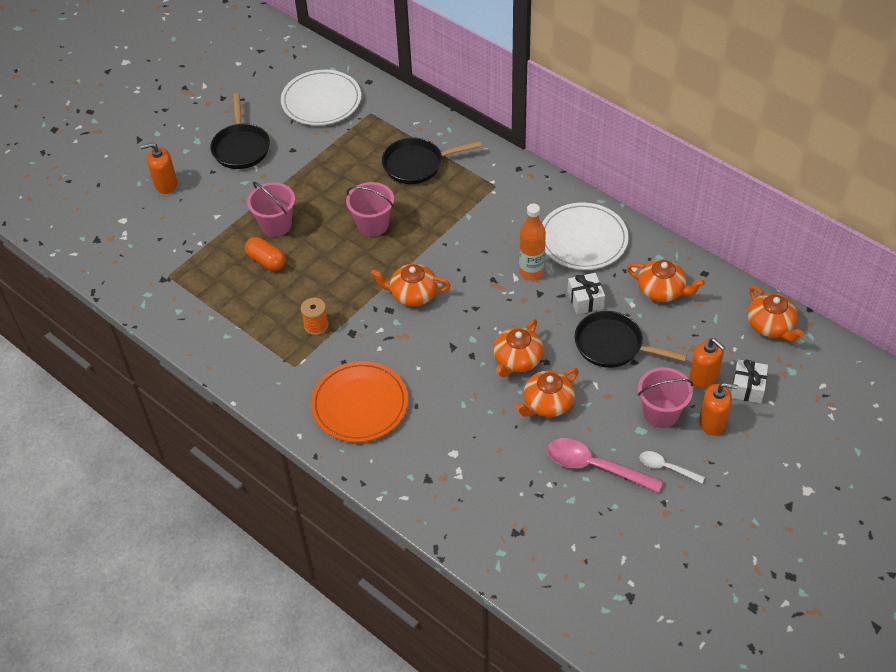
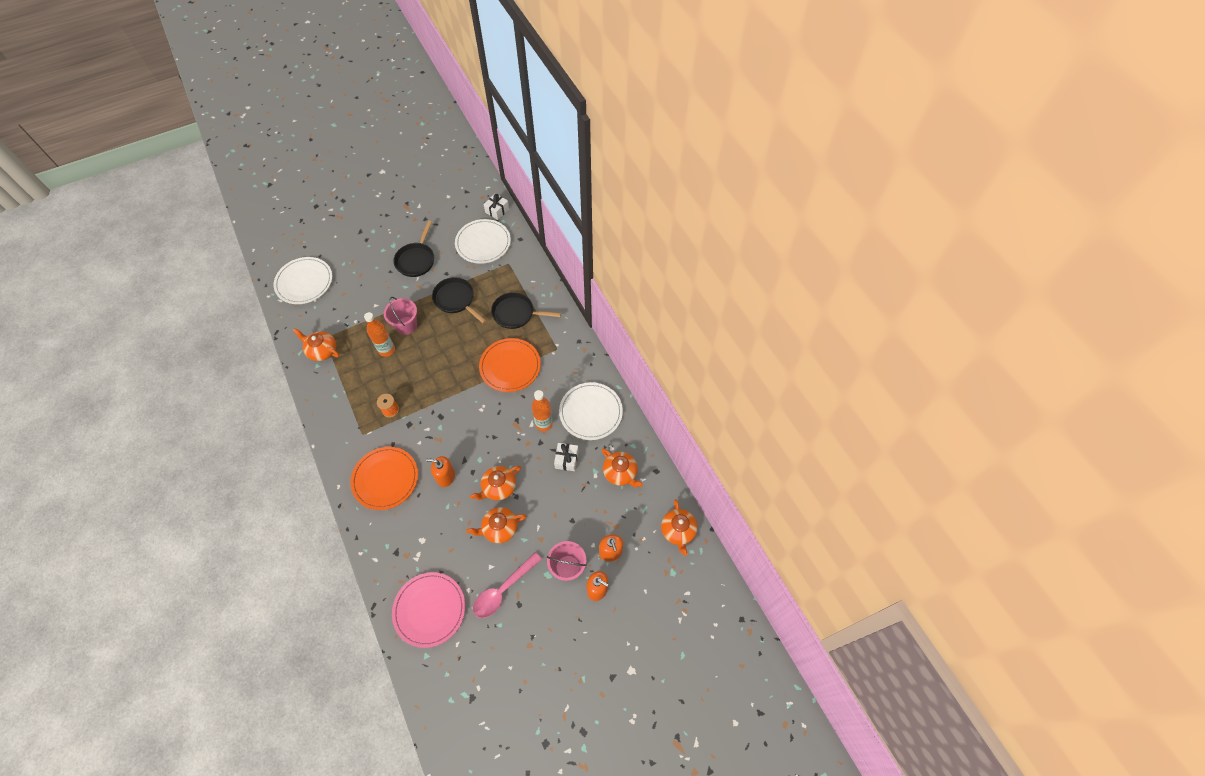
camera: 20 degrees right, 10 degrees up
(96, 221) = (304, 282): none -> white plate
(166, 184) = (358, 270): orange soap dispenser -> orange soap dispenser (446, 477)
(266, 261) = (387, 350): orange capsule -> orange bottle
(373, 225) = (464, 348): pink bucket -> none
(413, 294) = (461, 410): orange teapot -> orange teapot (322, 350)
(446, 224) = (510, 366): none -> orange plate
(513, 524) = (429, 610): none -> pink plate
(595, 467) = (503, 590): pink spoon -> pink spoon turned 90 degrees counterclockwise
(613, 345) = (565, 502): black pan -> black pan (456, 300)
(666, 468) = (548, 611): white spoon -> none
(747, 387) = (635, 572): white gift -> white gift (497, 210)

